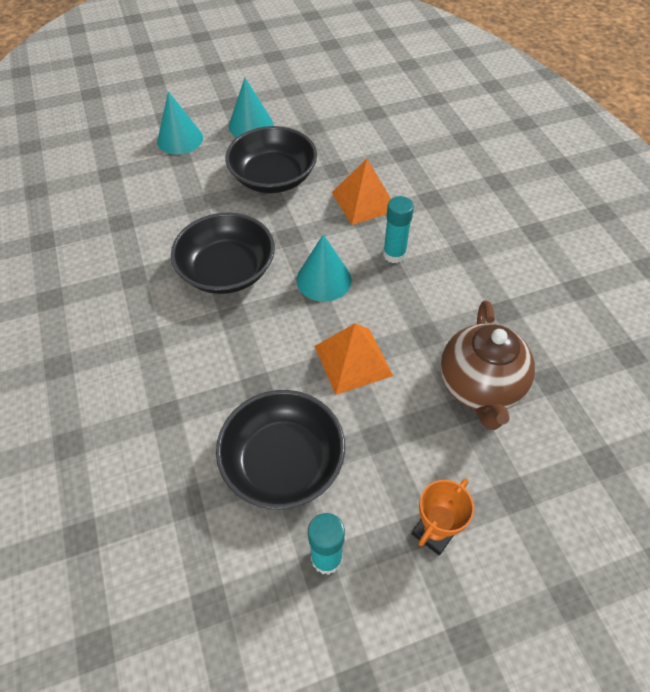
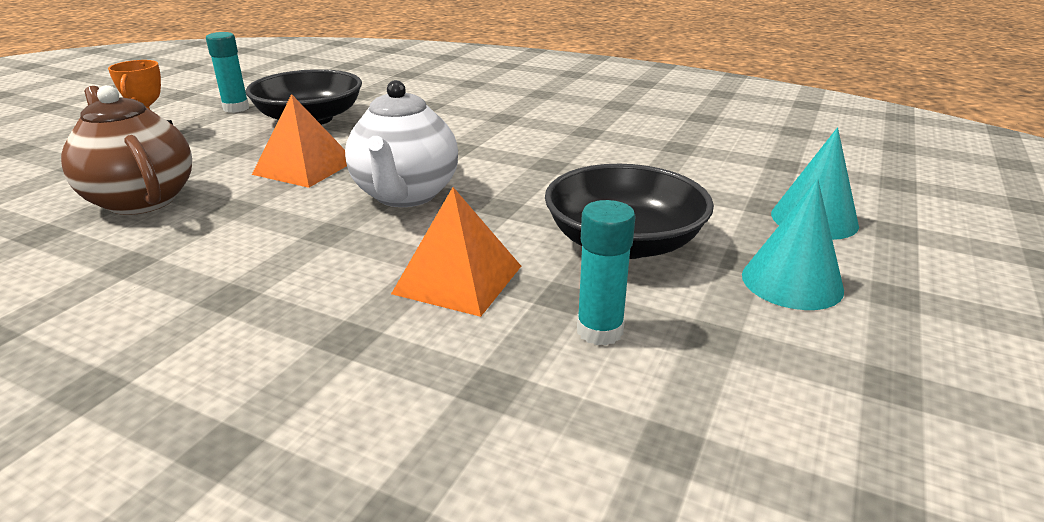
camera: 135 degrees right, 25 degrees down
(227, 270) = (516, 163): black bowl -> none
(323, 279) = (405, 195): turquoise cone -> white teapot
(394, 254) = (341, 247): turquoise glue stick -> turquoise glue stick (599, 331)

